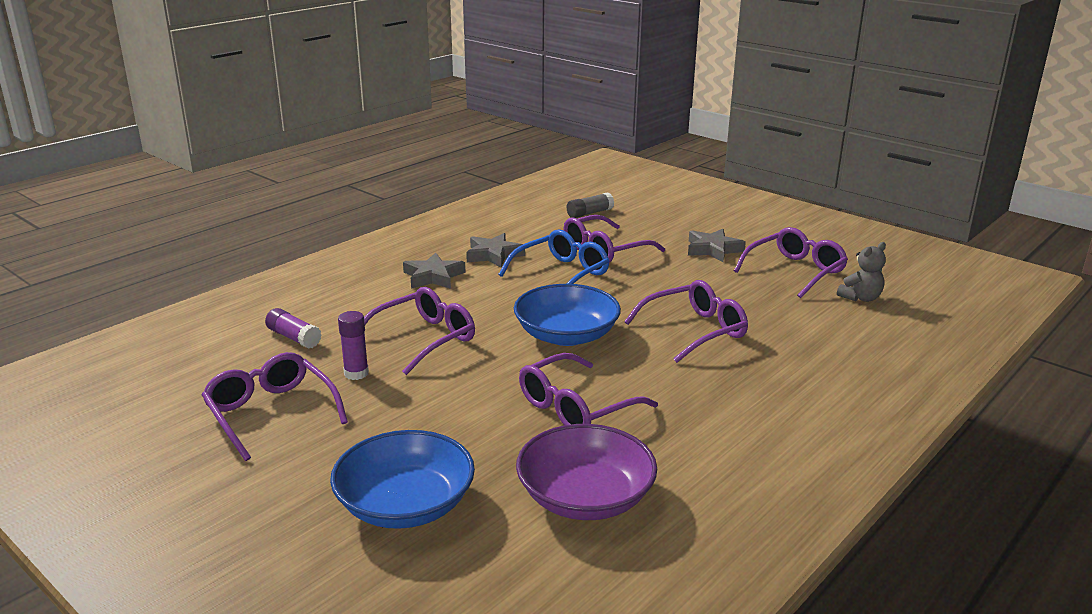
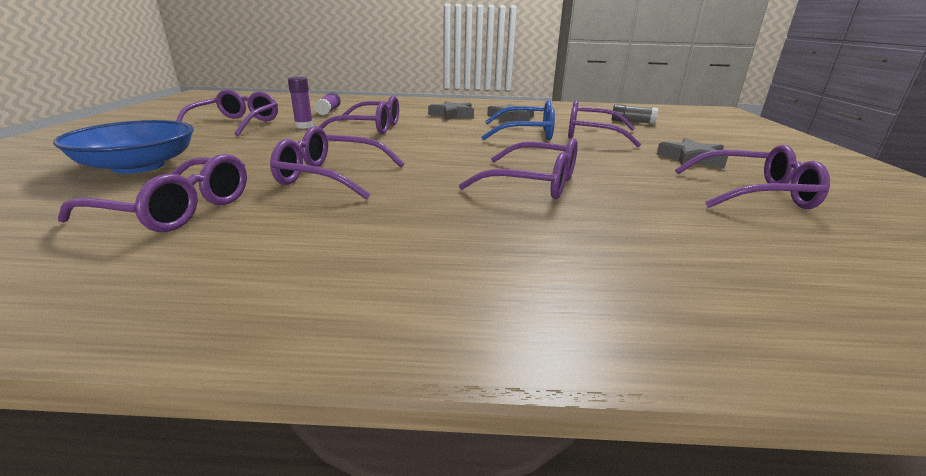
camera: 50 degrees right, 0 degrees up
(566, 335) = (440, 152): blue bowl -> none
(585, 497) = (177, 210): purple bowl -> purple glasses
(860, 298) = (801, 237): grey teddy bear -> none

